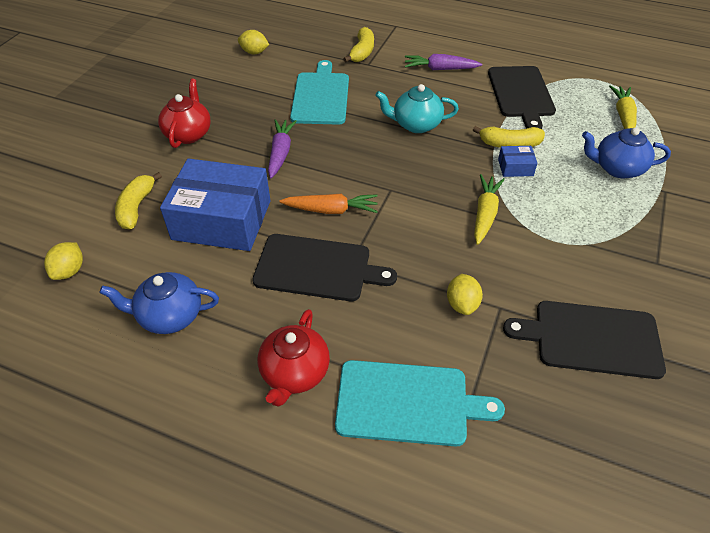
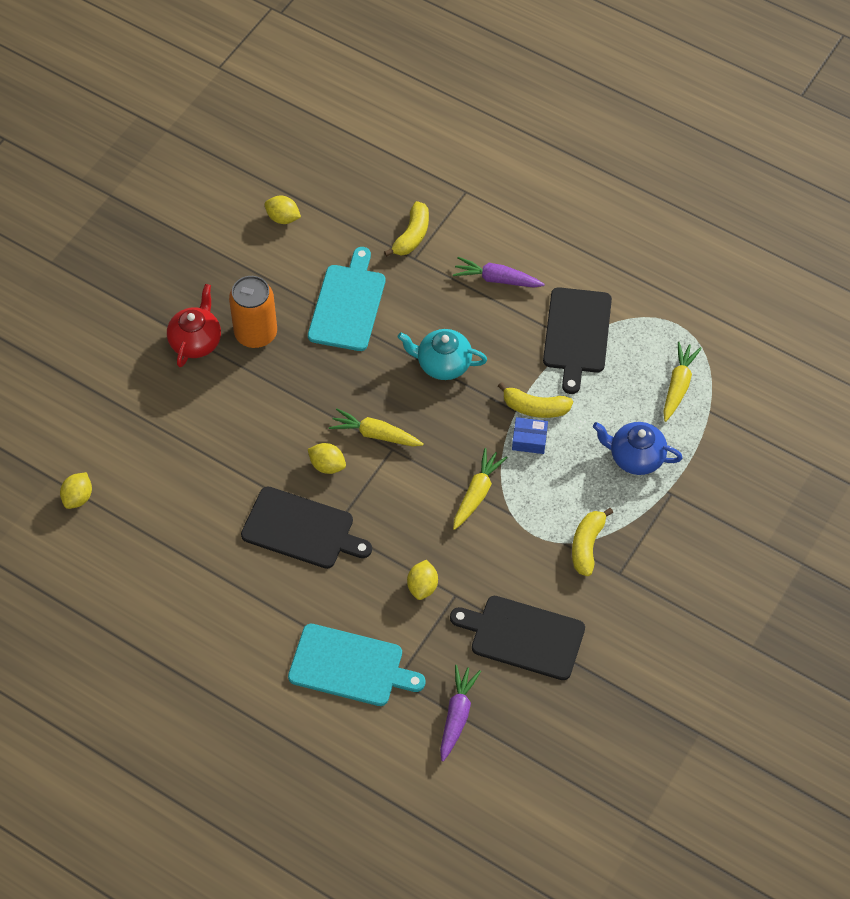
camera: 10 degrees right, 10 degrees up
(136, 207) = (139, 433): yellow banana -> yellow banana (587, 546)
(169, 316) = (165, 557): blue teapot -> none
(222, 220) = (220, 461): blue box -> none
(243, 123) = (256, 333): none -> orange can
(280, 153) = (289, 383): purple carrot -> purple carrot (457, 715)
(294, 373) = (264, 627): red teapot -> none
(331, 210) = (327, 465): orange carrot -> yellow lemon
(371, 180) = (375, 434): none -> yellow carrot

